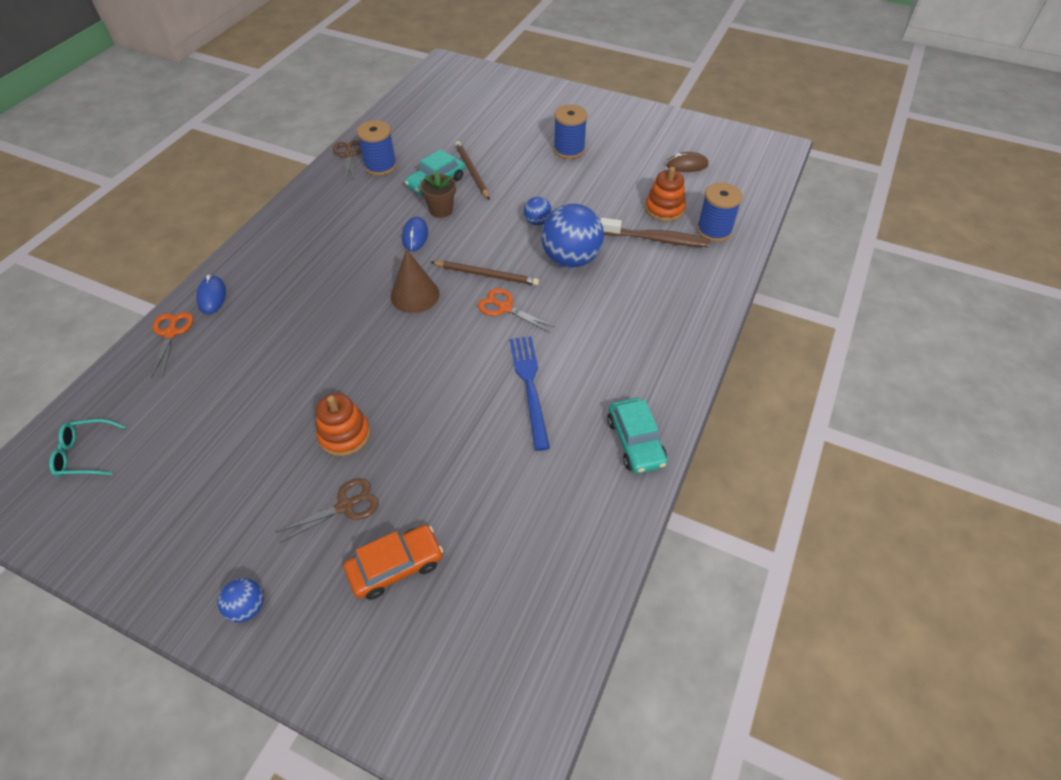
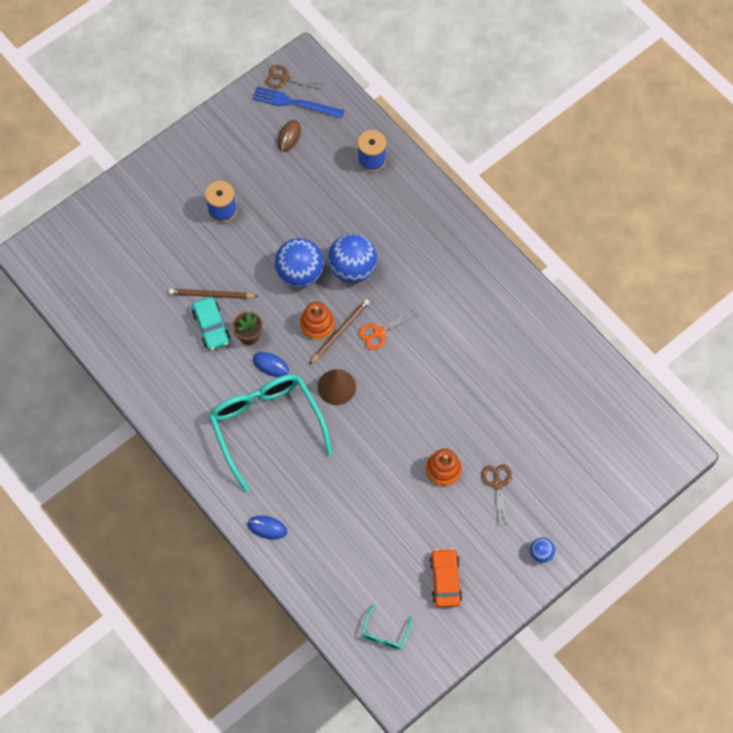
camera: 65 degrees left, 15 degrees up
(171, 333) = (293, 563): orange scissors -> none
(340, 255) = (266, 425): none -> turquoise glasses
(349, 155) = (134, 382): brown scissors -> brown scissors (284, 79)
(380, 166) = (165, 362): blue spool -> none
(395, 566) = (550, 468): orange car -> orange car (445, 580)
(529, 386) = (456, 346): blue fork -> blue fork (294, 103)
(537, 222) = (300, 273): blue ball -> blue ball, size x2.07
(635, 442) = (526, 306): turquoise car -> none
(656, 239) = (361, 203): brown toothbrush -> none
(664, 209) = (331, 180): orange stacking toy -> orange stacking toy (317, 324)

